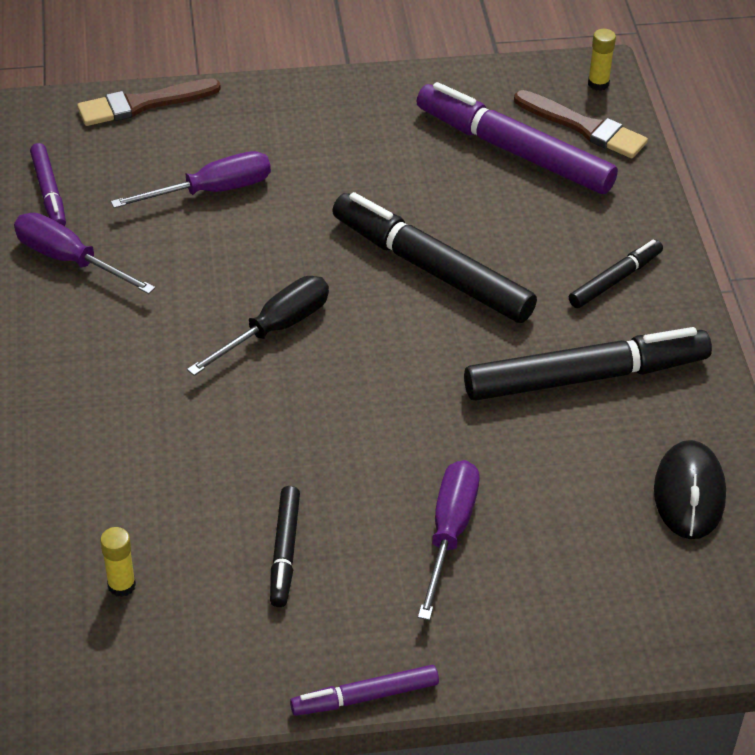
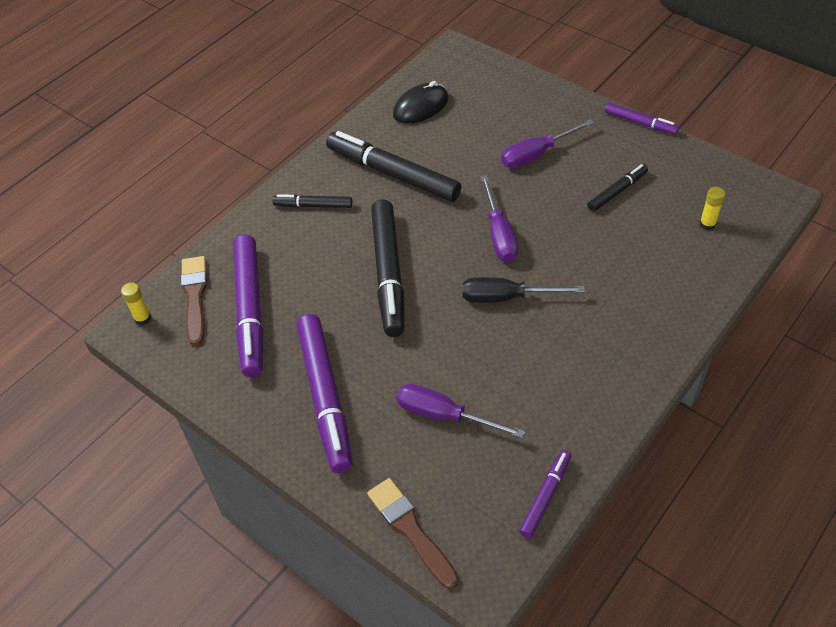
camera: 130 degrees left, 5 degrees up
(69, 260) = (578, 428): purple screwdriver -> purple screwdriver (499, 234)
(143, 104) = (411, 529): brown brush -> brown brush turned 150 degrees counterclockwise
(339, 136) = (325, 397): none -> purple marker

